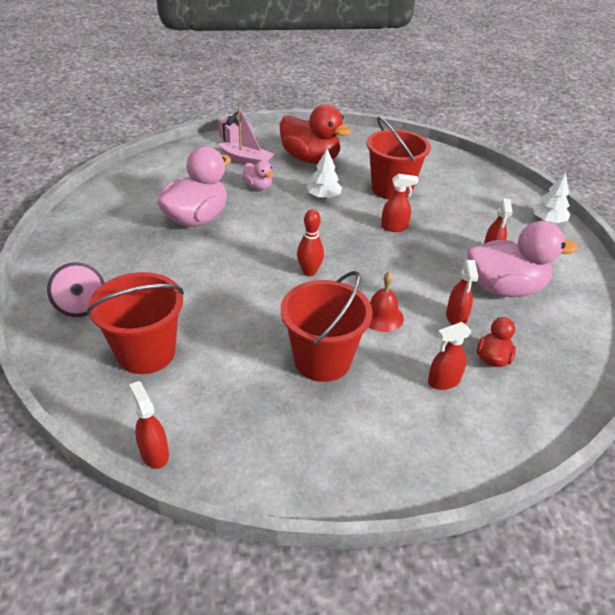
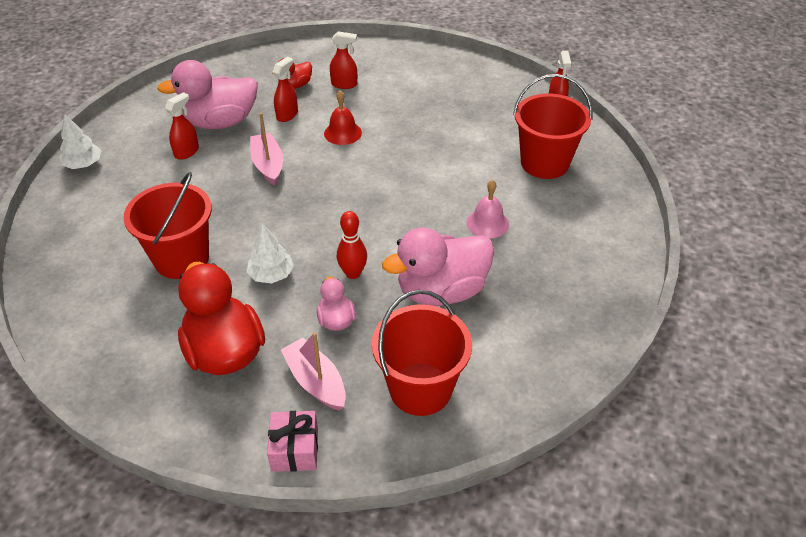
camera: 150 degrees left, 5 degrees up
(81, 306) = (592, 219): pink spinning top -> none
(183, 274) = (487, 223): none -> pink bell
(309, 272) = (368, 187): red bowling pin -> red bowling pin (353, 273)
(322, 360) = (414, 119): red bucket -> red bucket (420, 389)
(394, 227) = (240, 207): red spray bottle -> none
(413, 264) = (268, 165): none -> pink boat
(504, 288) = (220, 122): pink duck -> pink duck turned 45 degrees counterclockwise

